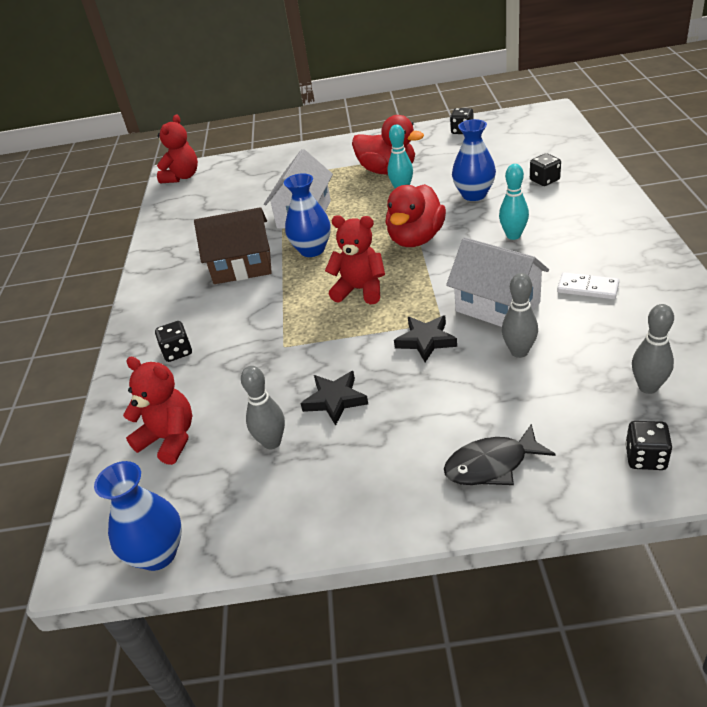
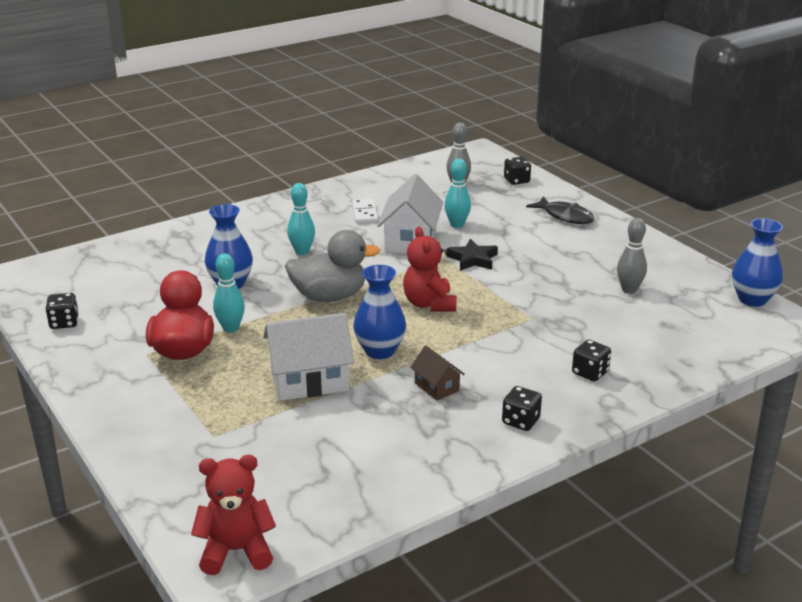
camera: 125 degrees left, 10 degrees down
(169, 439) = (675, 334): red teddy bear -> none
(242, 266) = (436, 387): brown house -> brown house, size x0.53
(335, 400) = (566, 278): black star -> none
(416, 239) = (329, 296): red duck -> grey duck
(519, 352) = (457, 225): grey bowling pin -> turquoise bowling pin
(544, 180) = (191, 253): black dice -> black dice (520, 421)

